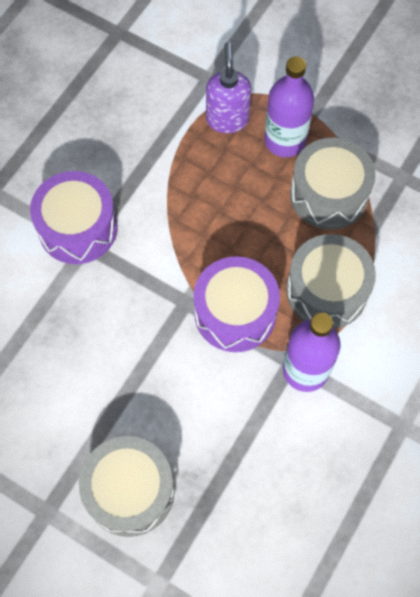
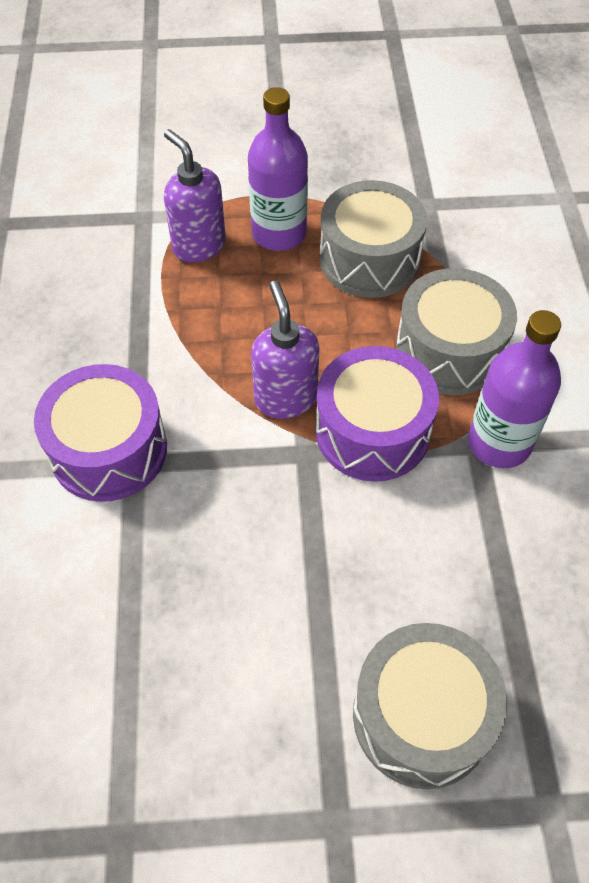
camera: 35 degrees left, 10 degrees down
(200, 259) = (285, 398): none -> purple soap dispenser

